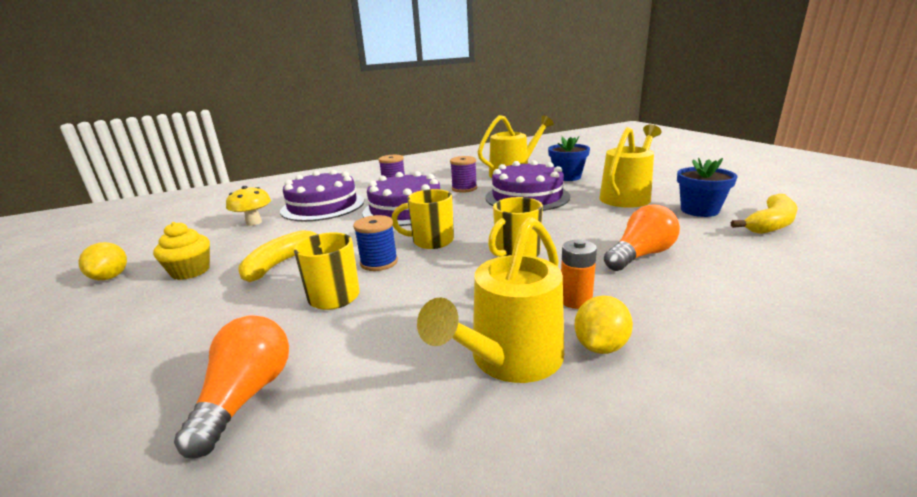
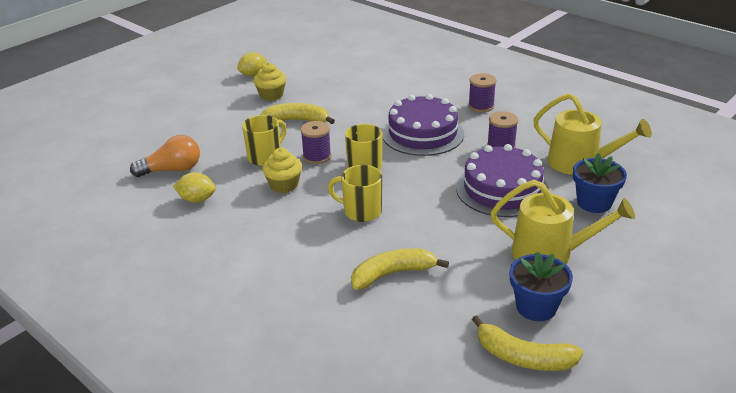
camera: 65 degrees right, 10 degrees up
(254, 222) = (353, 79): yellow mushroom -> none
(323, 206) = (404, 92): purple cake -> none
(379, 262) = (317, 156): blue spool -> purple spool
(417, 292) = (284, 185): none -> yellow cupcake
(510, 359) = (227, 237): yellow watering can -> none
(575, 300) = (301, 251): orange battery -> none
(600, 346) = (251, 268): yellow lemon -> yellow lemon (197, 199)
(640, 255) = (393, 274): orange light bulb -> yellow banana

